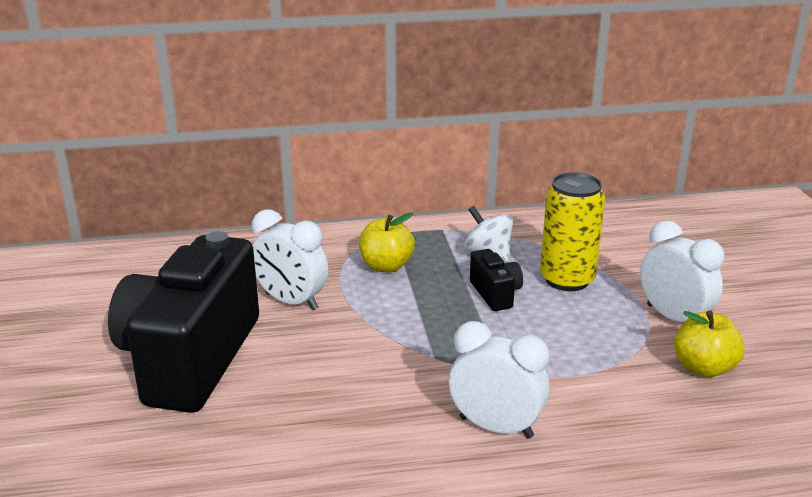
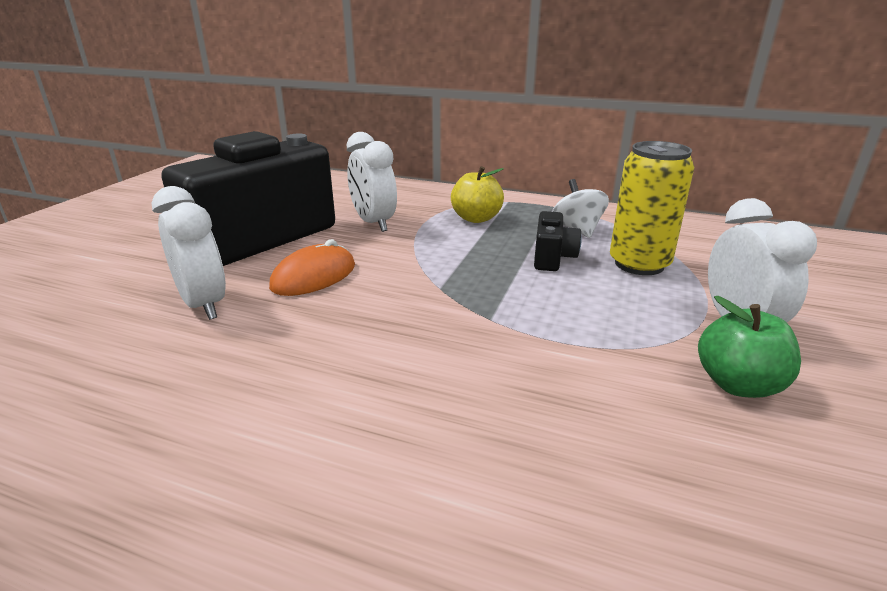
camera: 30 degrees right, 0 degrees up
(309, 383) = (314, 276): none -> orange mouse
(496, 427) = (429, 360): white clock -> white clock (203, 304)
(704, 368) = (738, 384): yellow apple -> green apple

